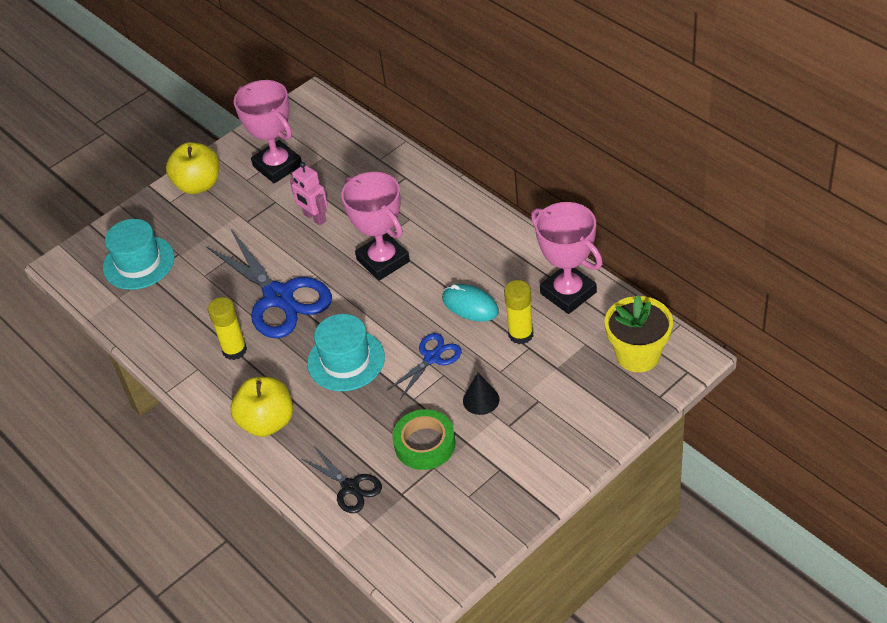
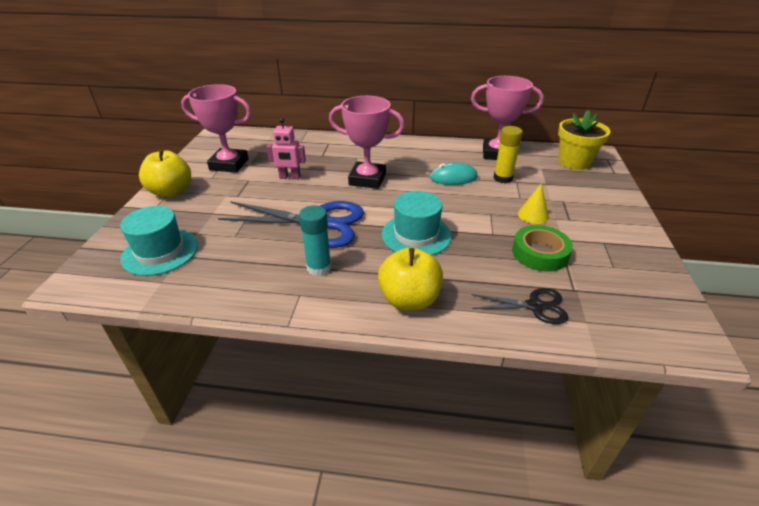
camera: 45 degrees left, 10 degrees down
(234, 350) = (319, 268): yellow glue stick -> turquoise glue stick
(432, 358) = (471, 209): blue scissors -> none
(481, 400) = (533, 215): black cone -> yellow cone

